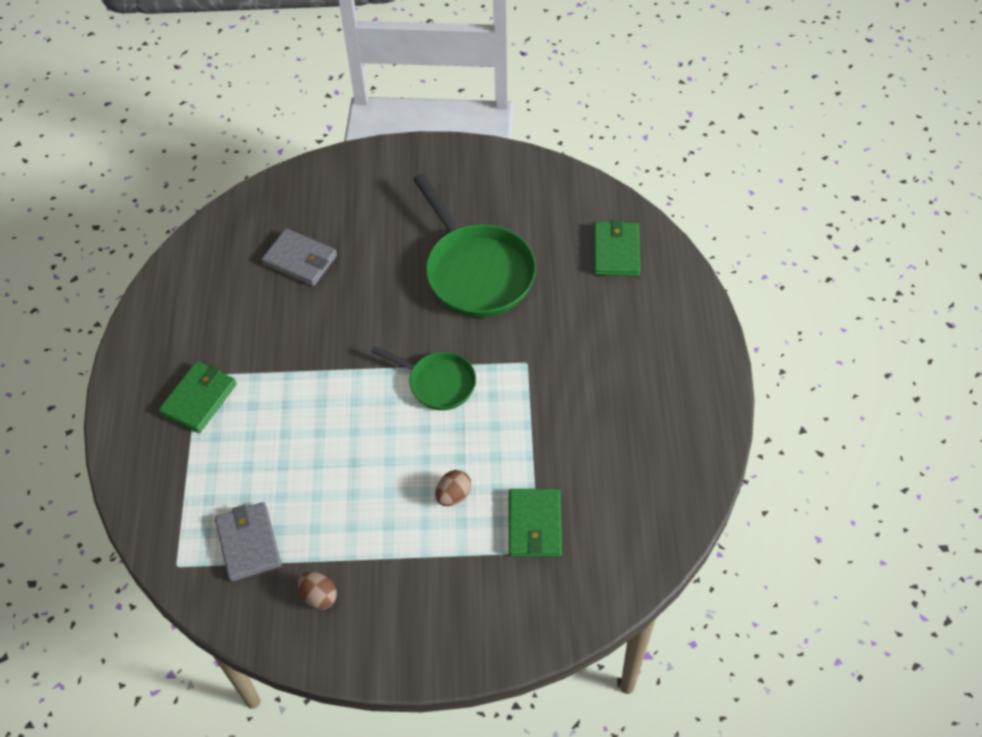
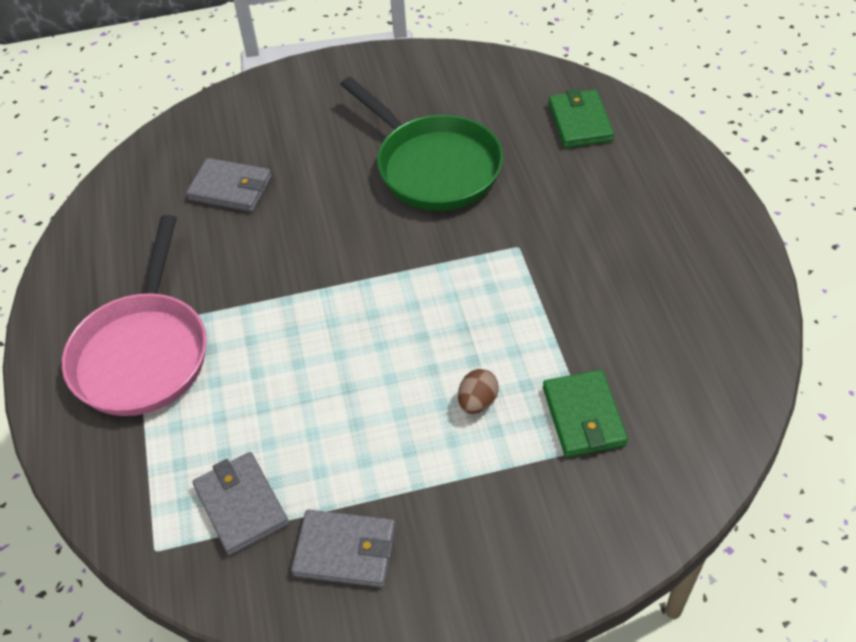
camera: 10 degrees left, 5 degrees down
(199, 399) = (143, 353): green wallet -> pink pan
(319, 596) = (345, 551): brown egg -> grey wallet
(438, 383) = (423, 285): green pan -> none

